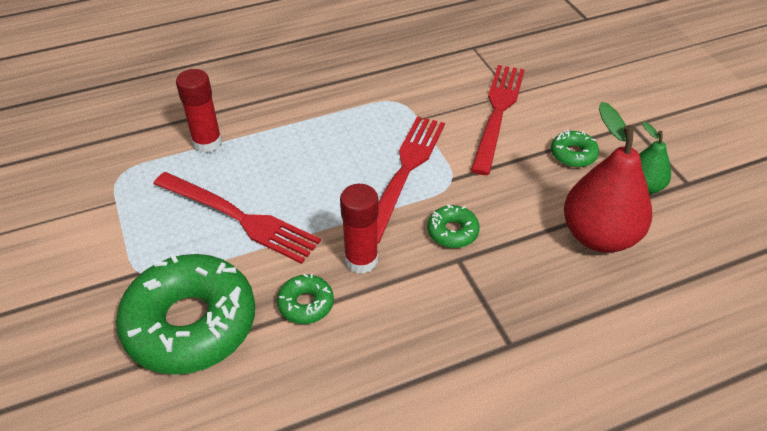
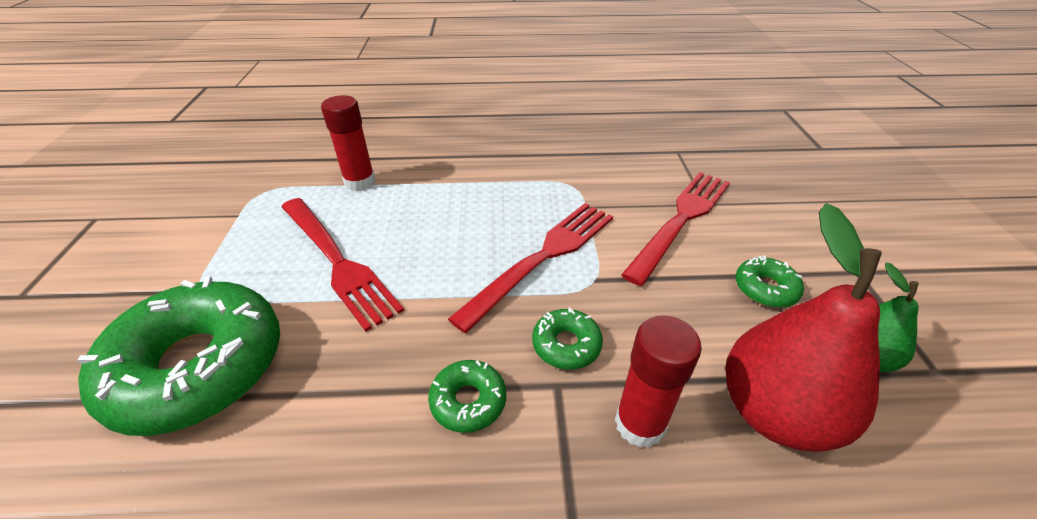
camera: 20 degrees right, 5 degrees down
(306, 304) = (337, 385): green donut -> green donut (468, 401)
(361, 260) = (435, 348): red glue stick -> red glue stick (639, 424)

